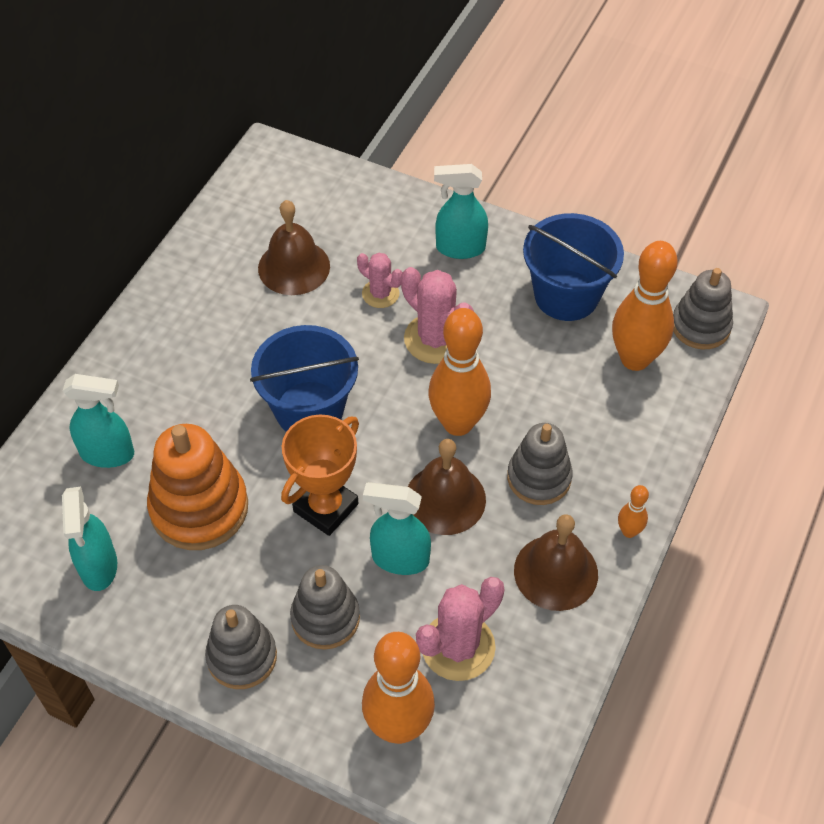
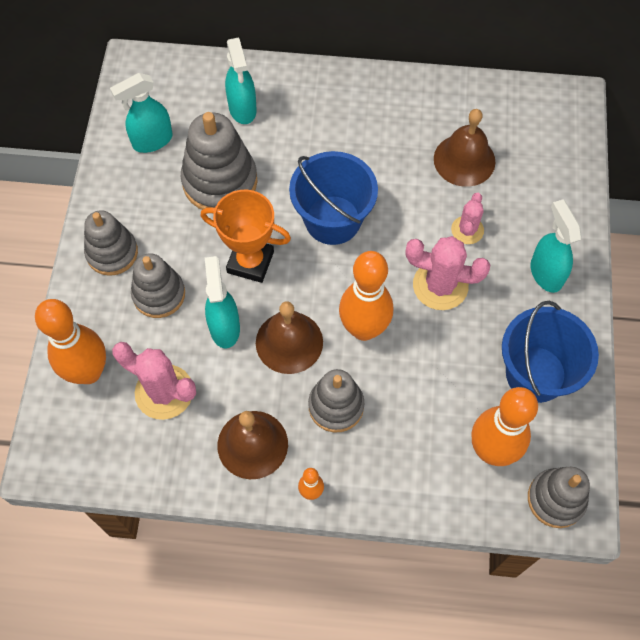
camera: 70 degrees right, 10 degrees up
(199, 508) = (220, 181): orange stacking toy -> grey stacking toy
(435, 339) = (440, 285): pink cactus -> pink cactus turned 75 degrees clockwise

